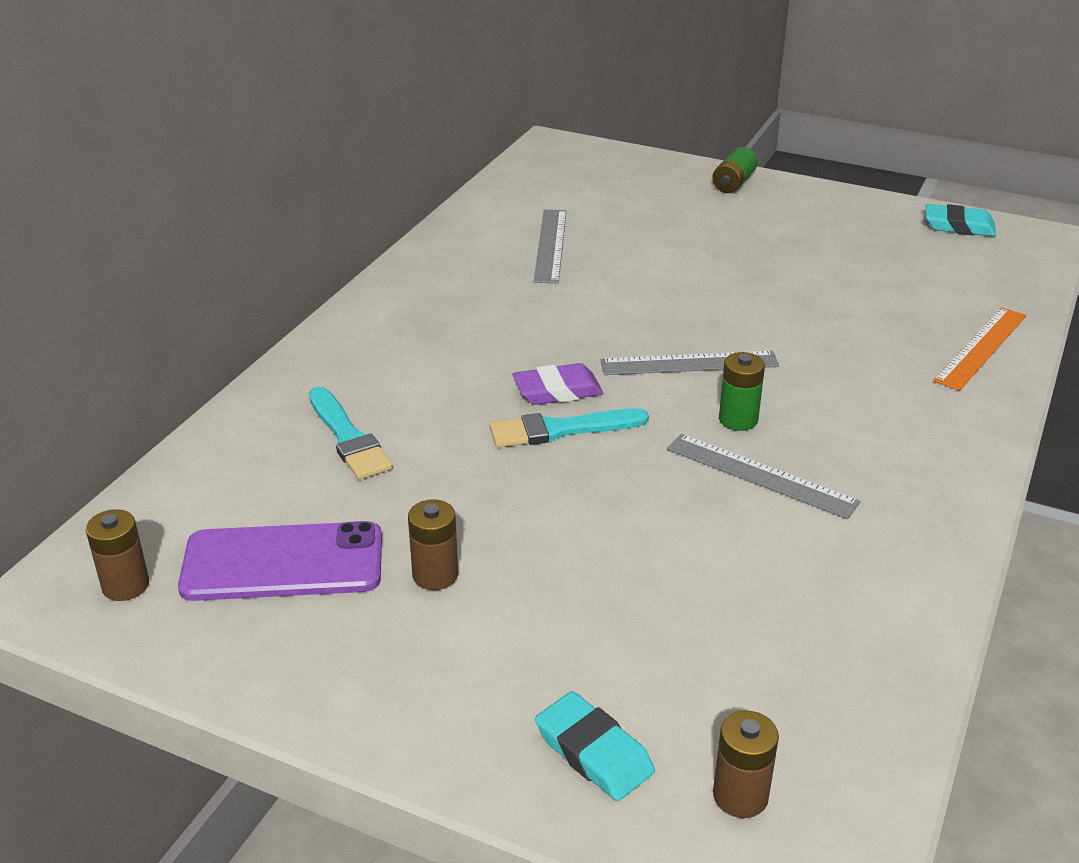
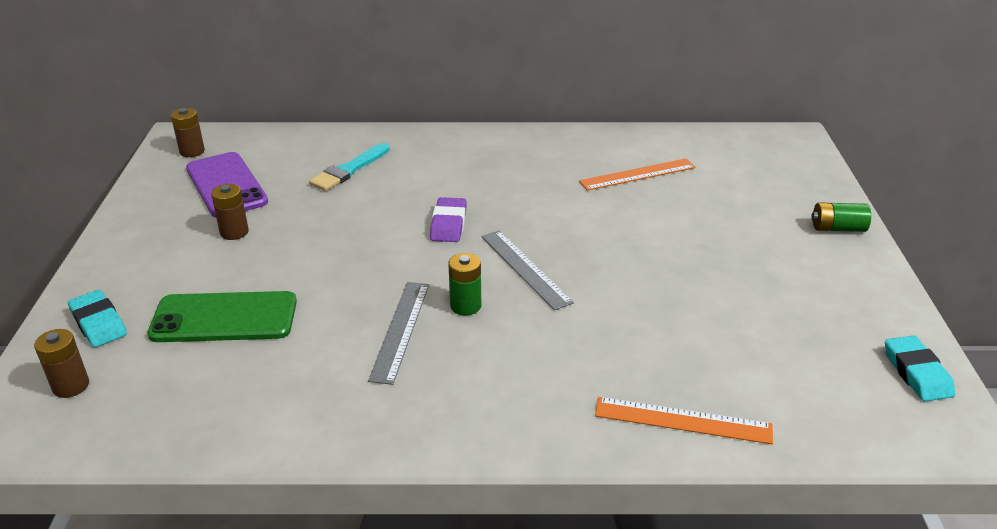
camera: 65 degrees right, 0 degrees up
(550, 245) = (637, 174): grey ruler -> orange ruler
(557, 391) = (448, 224): purple eraser -> purple eraser turned 45 degrees clockwise
(561, 429) = (404, 237): turquoise brush -> none
(593, 752) = (98, 323): turquoise eraser -> turquoise eraser turned 60 degrees counterclockwise
(654, 616) = (224, 318): none -> green phone

